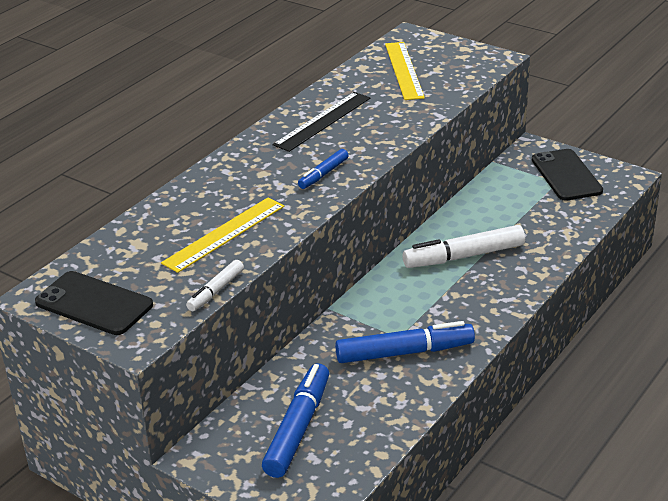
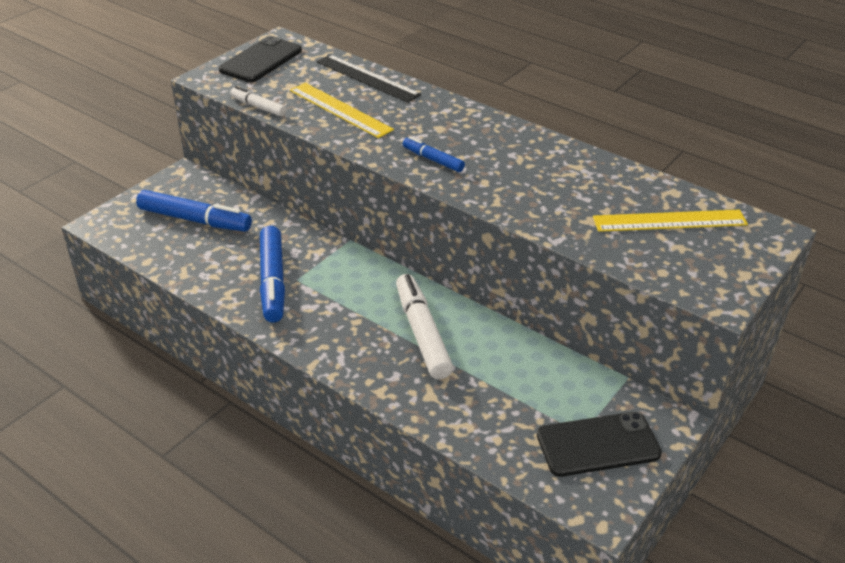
camera: 90 degrees right, 5 degrees up
(322, 121) = (541, 162): black ruler -> black ruler (367, 78)

